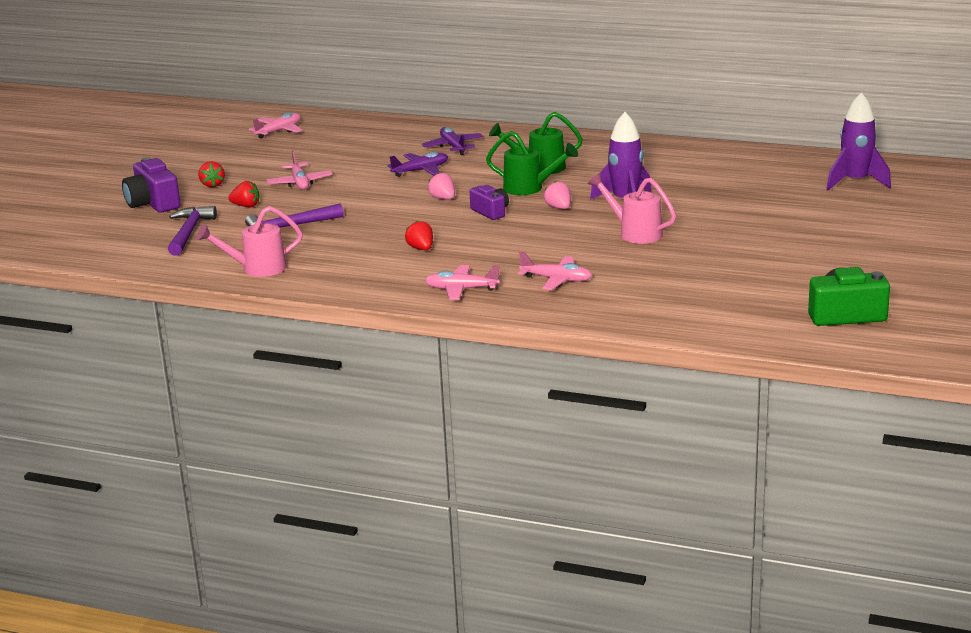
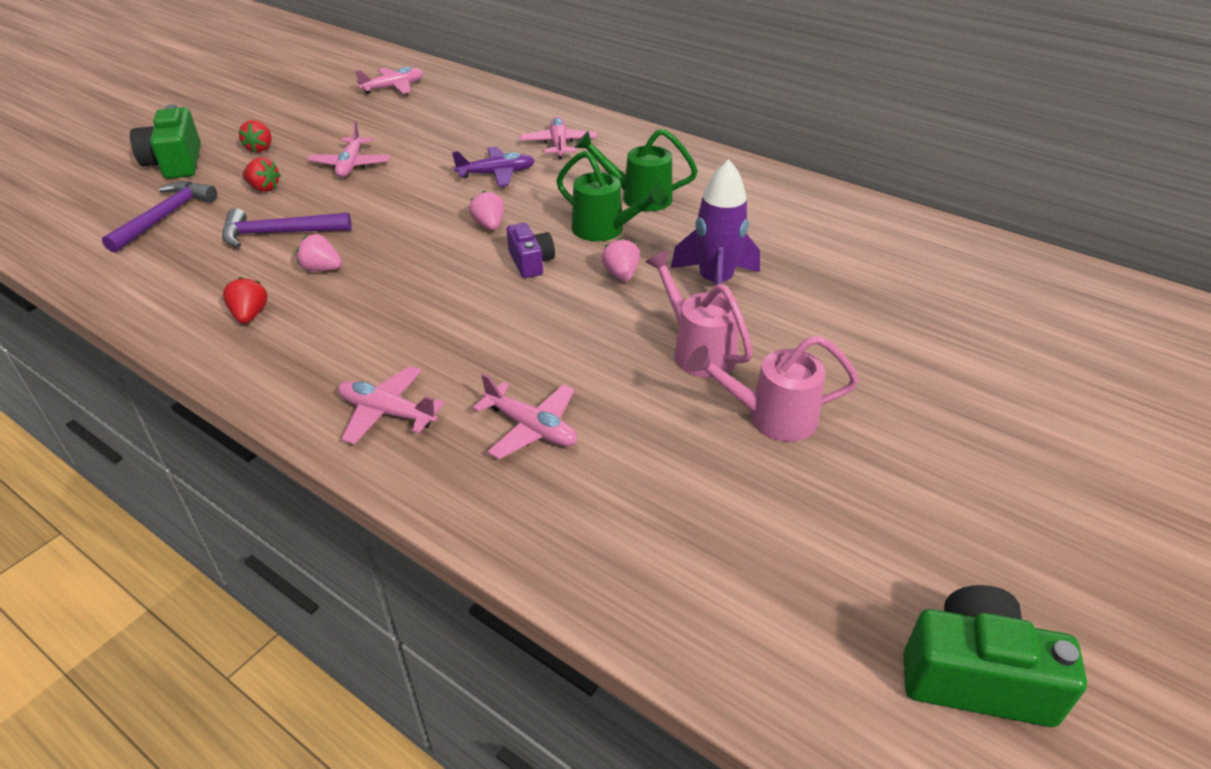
camera: 15 degrees right, 15 degrees up
(153, 203) = (175, 163): purple camera -> green camera
(257, 269) = (176, 299): pink watering can -> pink watering can (771, 417)
(344, 238) = (322, 269): none -> pink strawberry
(421, 248) = (397, 311): red strawberry -> red strawberry (250, 315)
(453, 147) = (559, 144): purple plane -> pink plane
(855, 182) = (1067, 318): purple rocket -> none

